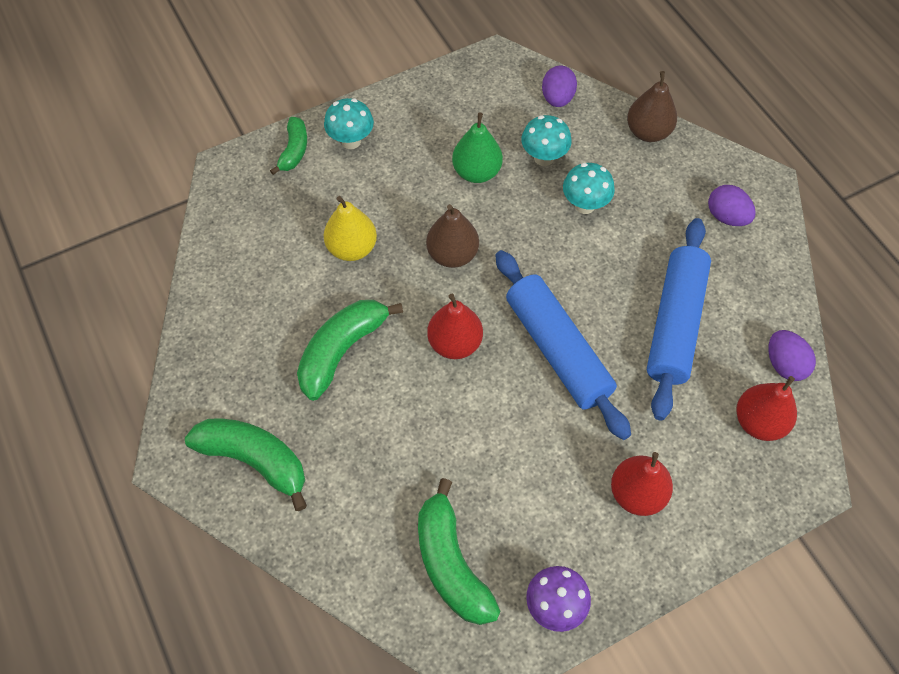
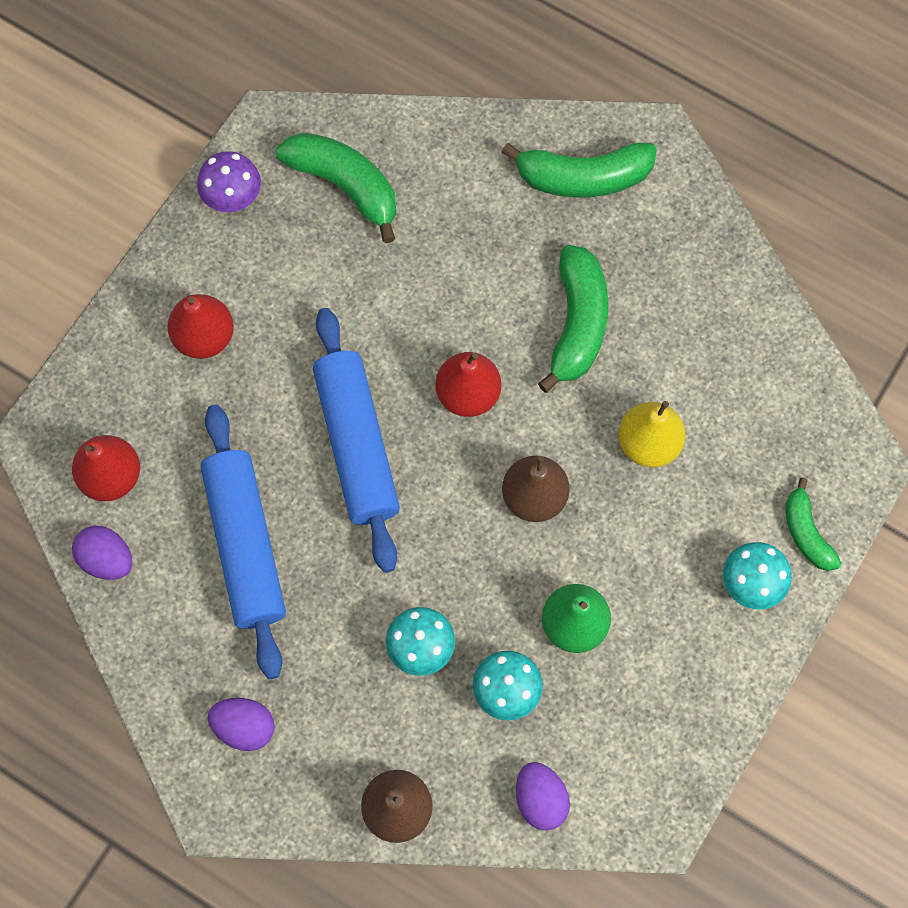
camera: 150 degrees right, 10 degrees up
(557, 350) = (357, 444): blue rolling pin -> blue rolling pin turned 45 degrees clockwise

